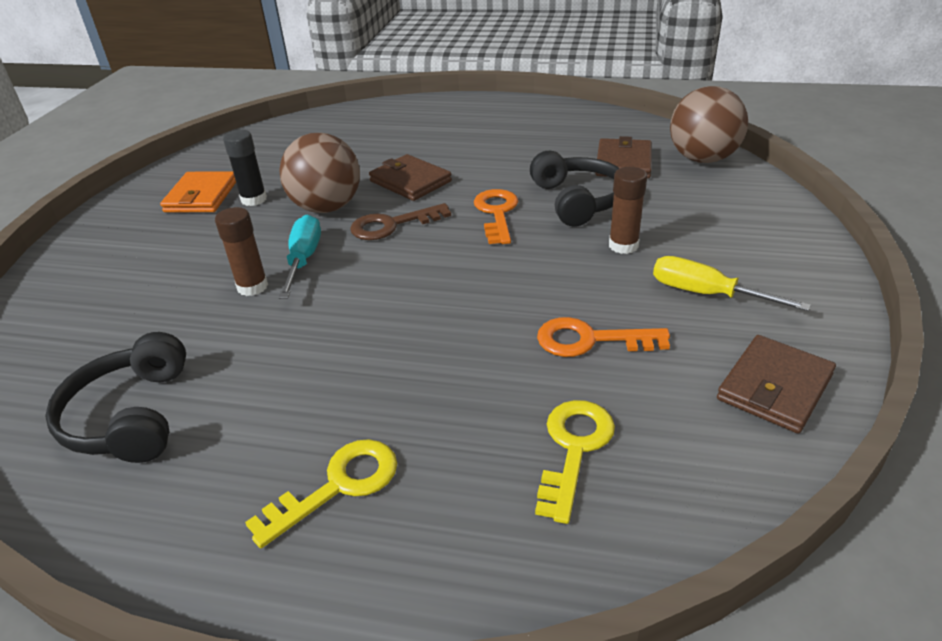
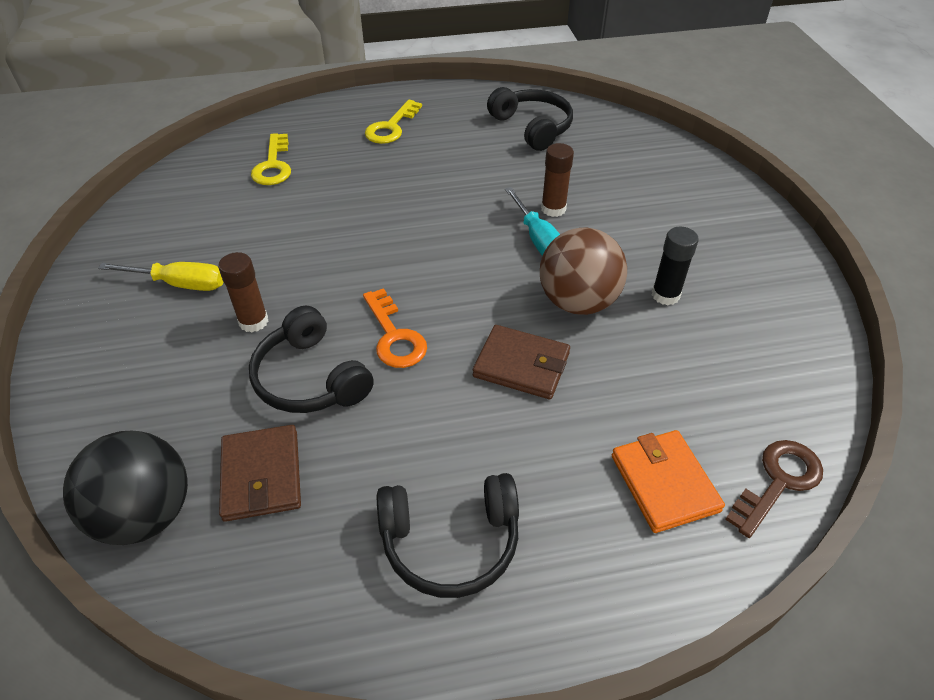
camera: 155 degrees right, 10 degrees up
(201, 196) = (725, 286): orange wallet -> orange wallet (664, 483)
(392, 225) = (492, 295): brown key -> brown key (778, 482)
(515, 126) = (450, 542): none -> black headphones
(590, 340) = (272, 226): orange key -> none
(702, 159) = (146, 514): brown ball -> black ball
(774, 387) = (147, 222): brown wallet -> none

